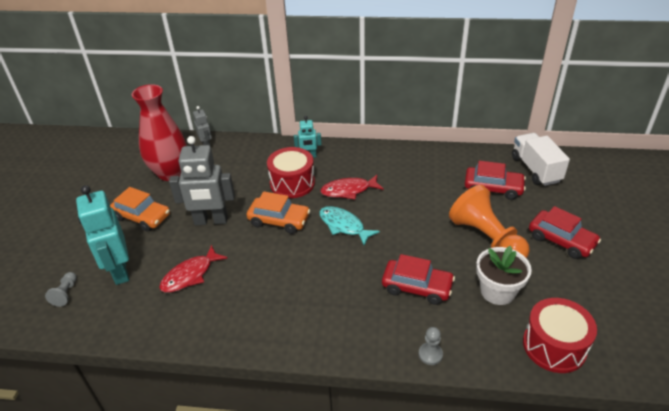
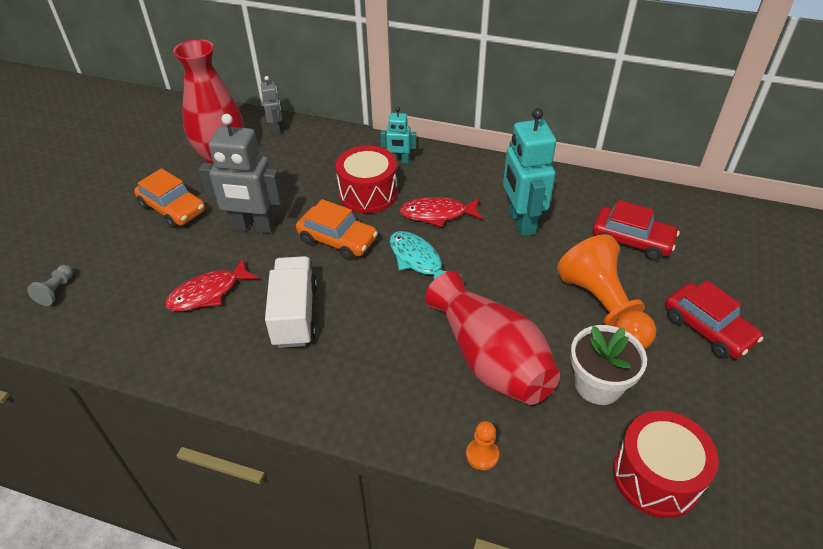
camera: 10 degrees right, 5 degrees up
(119, 271) = (126, 273): turquoise robot -> turquoise robot (521, 222)
(417, 287) = (490, 359): red car -> red vase
(430, 354) = (482, 455): grey pawn -> orange pawn
(535, 169) = (698, 223): white truck -> white truck (295, 315)

